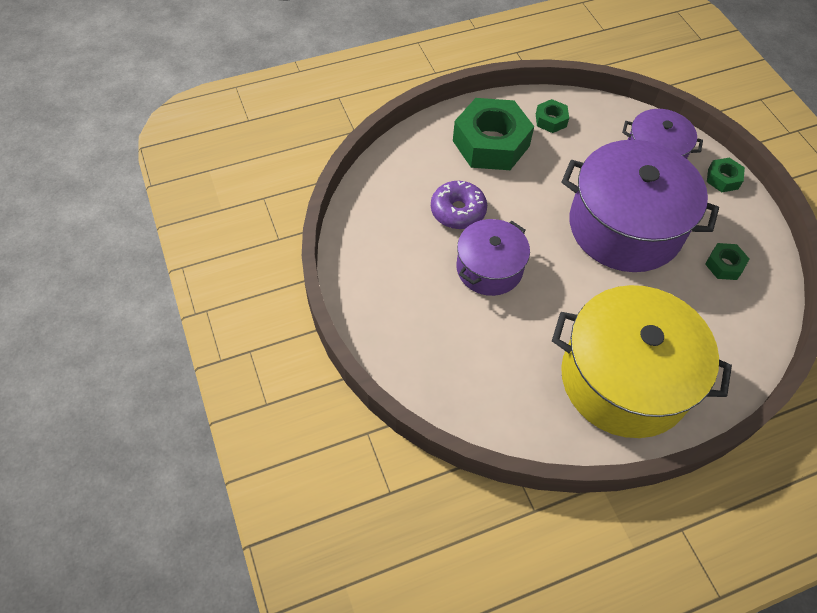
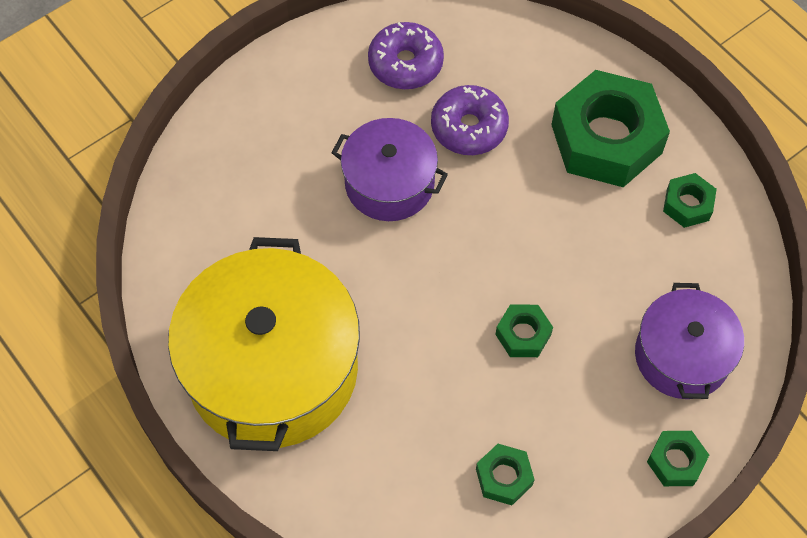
camera: 75 degrees right, 5 degrees up
(390, 232) = (405, 63): none -> purple donut
(625, 227) = (523, 334): purple pot -> green nut

